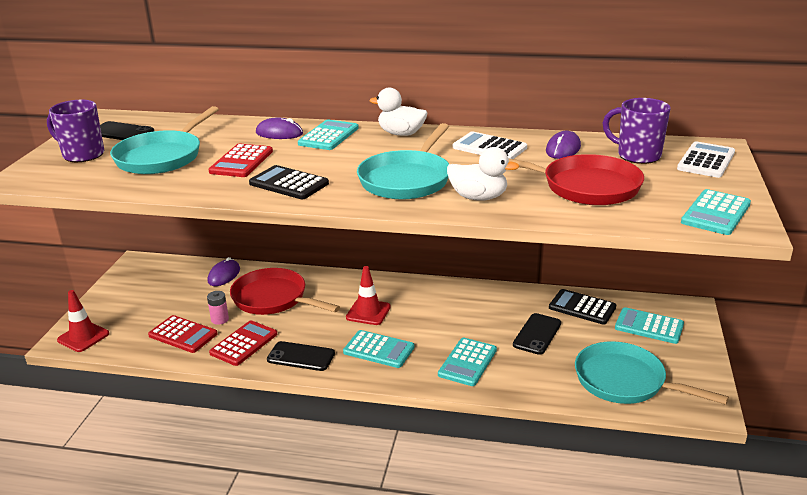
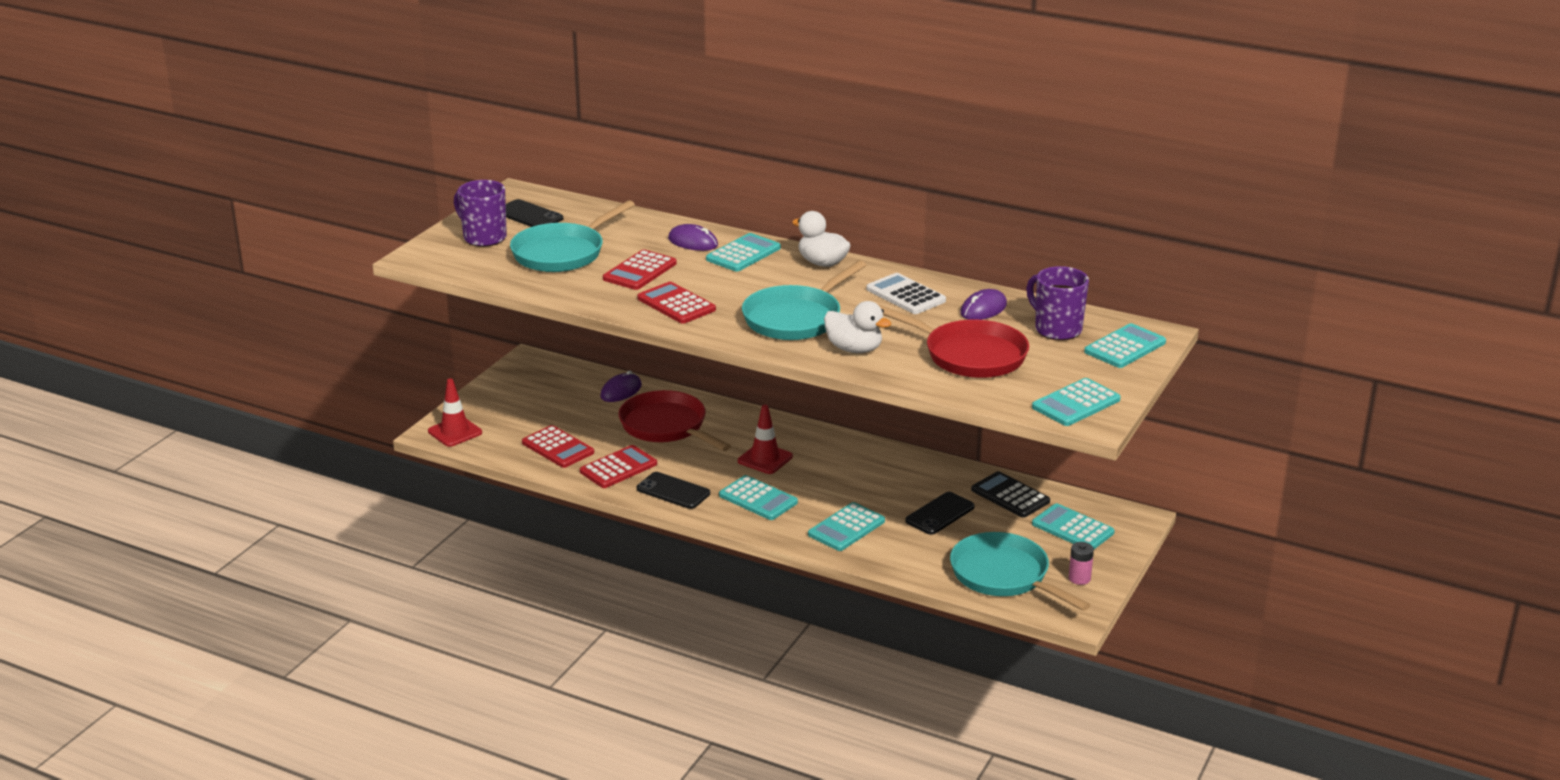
camera: 15 degrees right, 0 degrees up
(220, 319) = (601, 439): pink battery -> pink battery (1079, 578)
(289, 183) = (676, 304): black calculator -> red calculator
(706, 161) = (1125, 347): white calculator -> turquoise calculator

